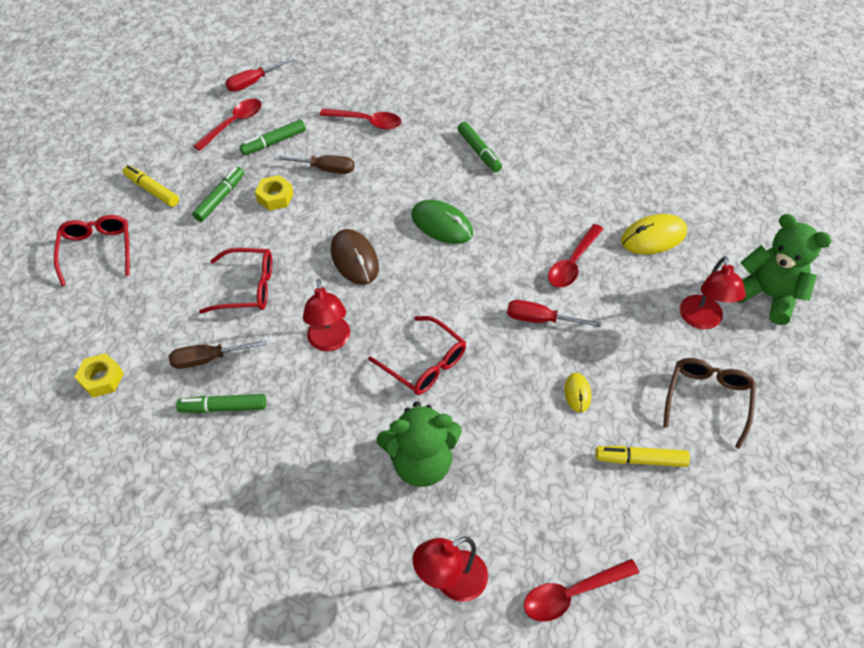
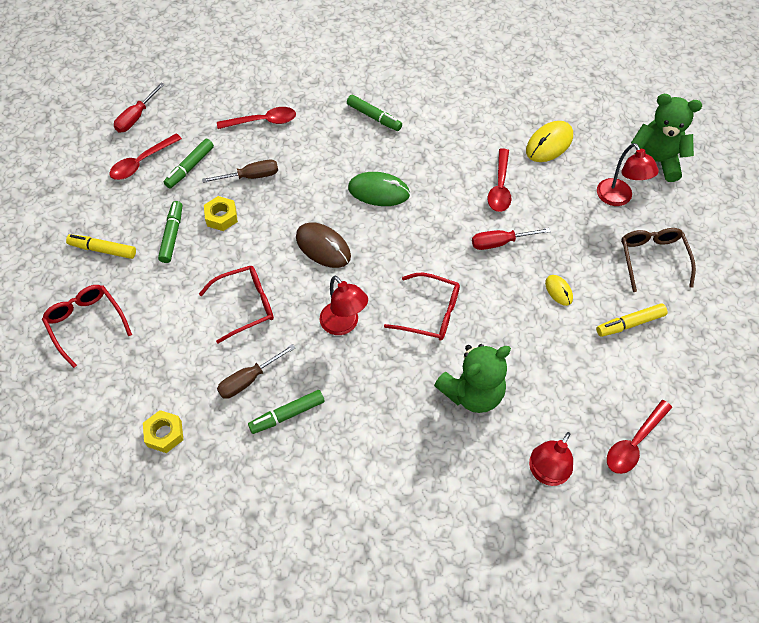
camera: 25 degrees left, 5 degrees up
(233, 124) = (142, 162): red spoon -> red spoon turned 150 degrees counterclockwise

